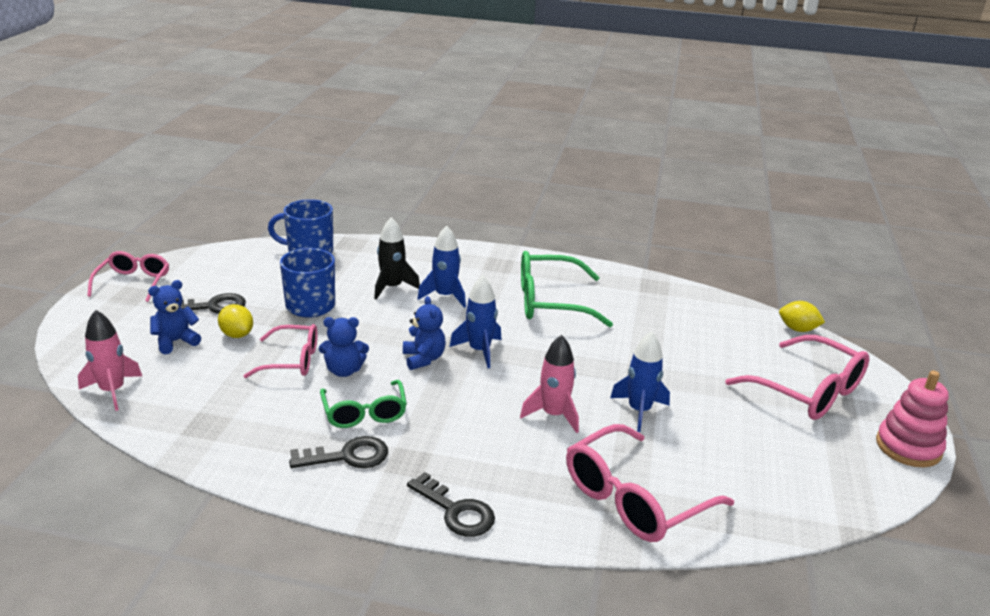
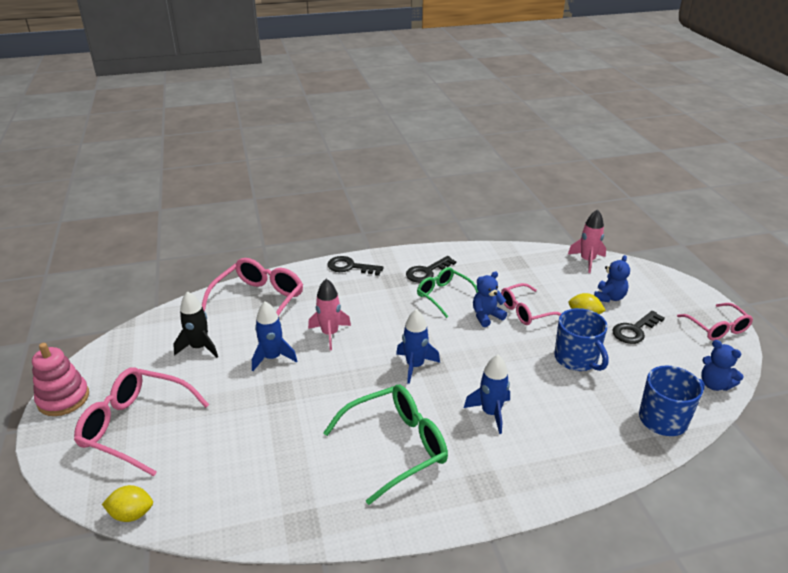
camera: 155 degrees right, 5 degrees up
(392, 287) = (542, 404): black rocket -> black rocket (199, 347)
(423, 359) = (447, 344): blue teddy bear -> blue teddy bear (714, 384)

